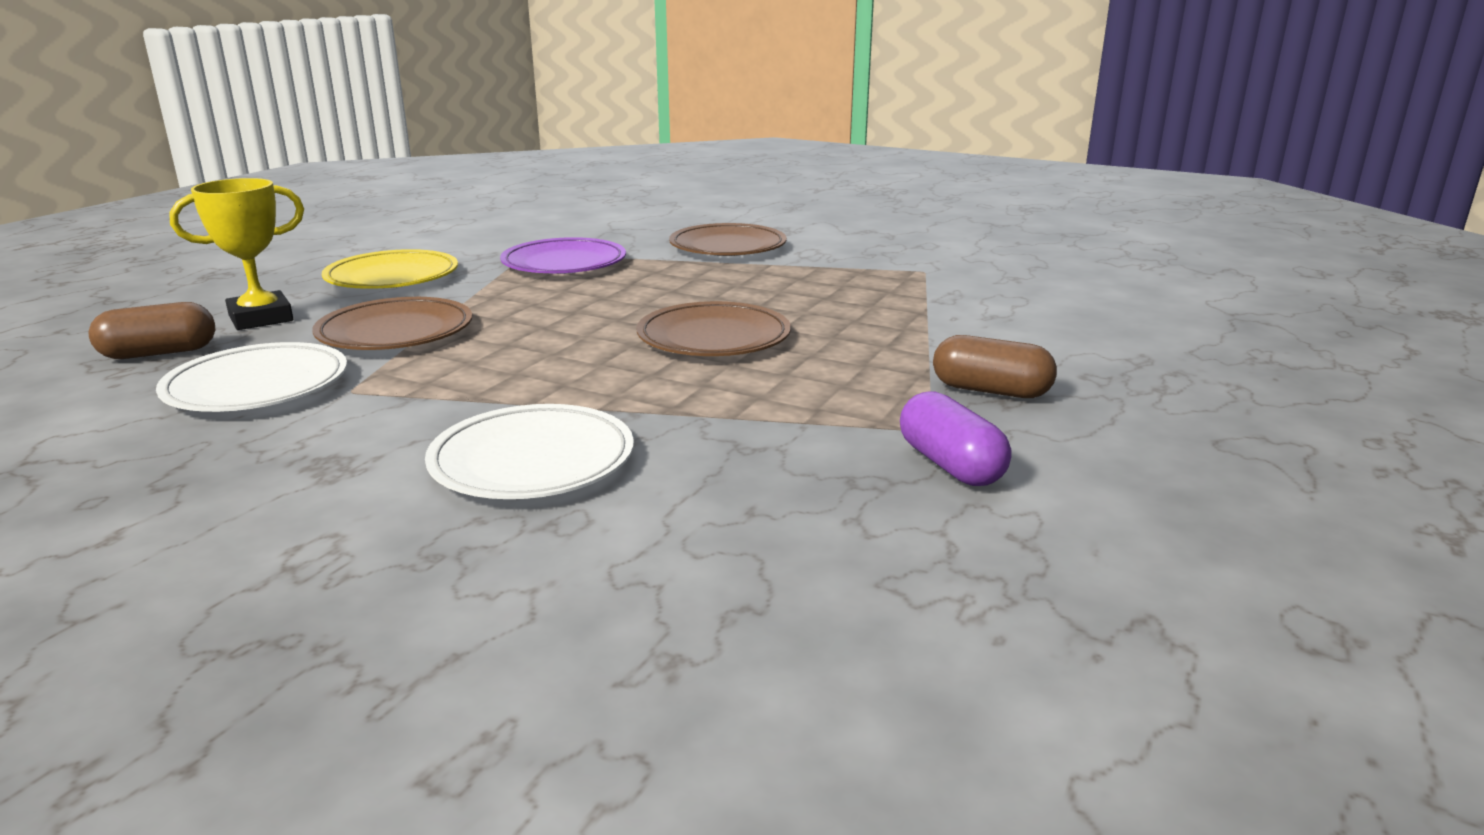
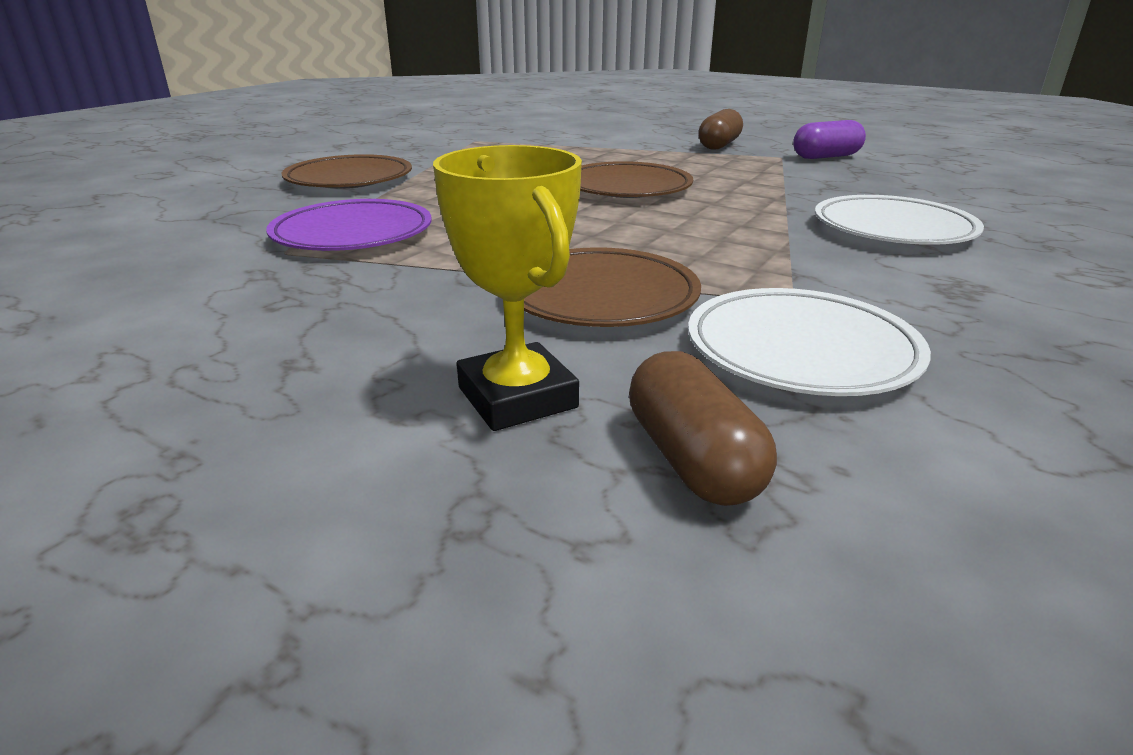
camera: 85 degrees left, 5 degrees up
(392, 277) = (337, 322): yellow plate -> none

